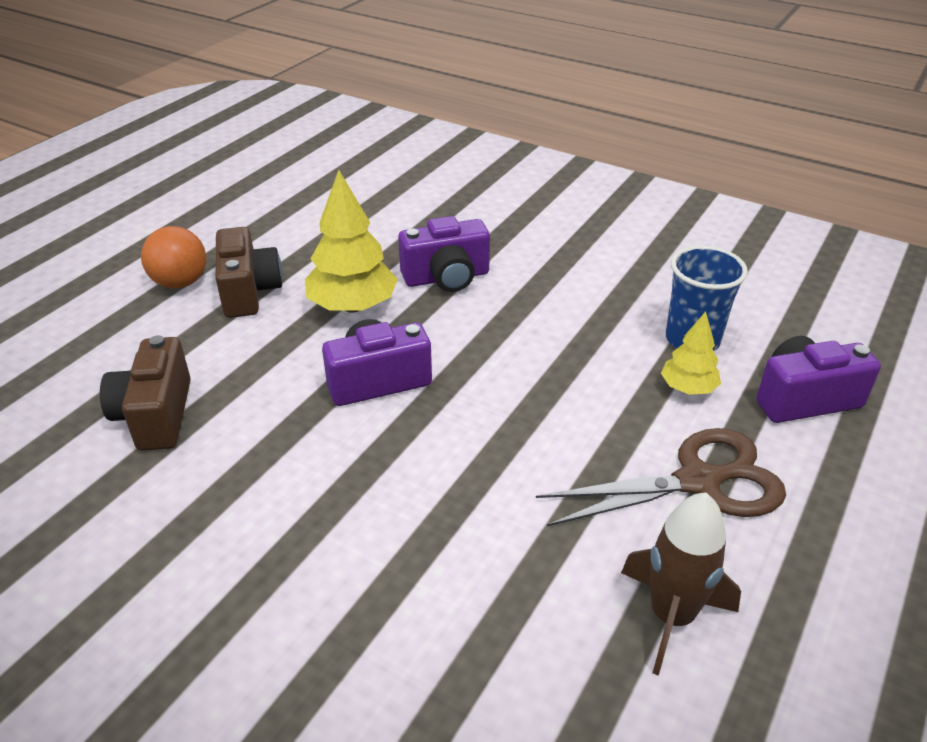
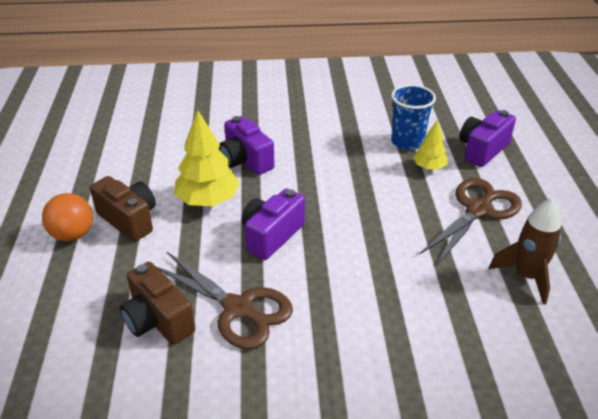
camera: 35 degrees left, 0 degrees up
(246, 447) = (237, 308): none -> brown scissors
(446, 277) = (245, 160): purple camera -> purple camera turned 105 degrees clockwise

